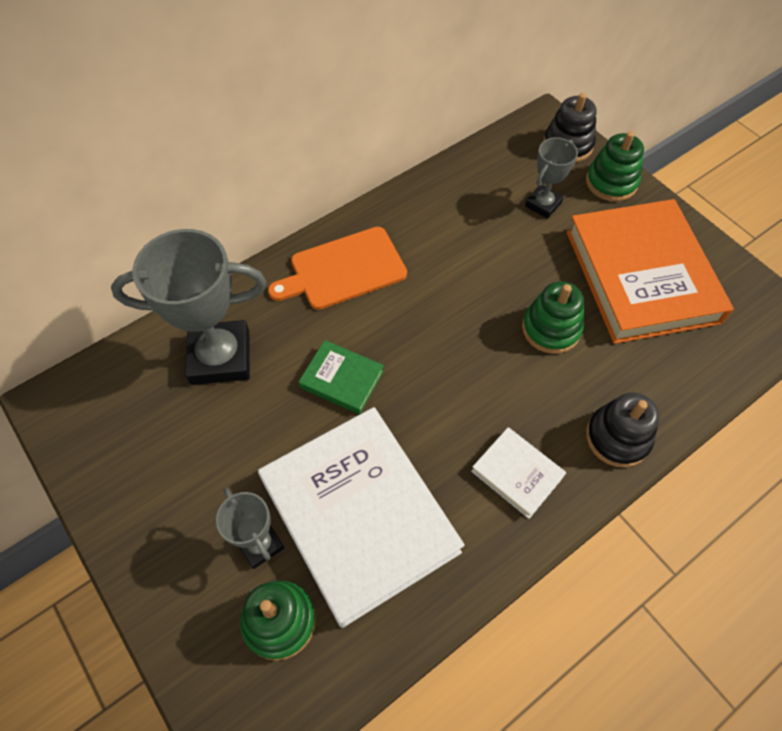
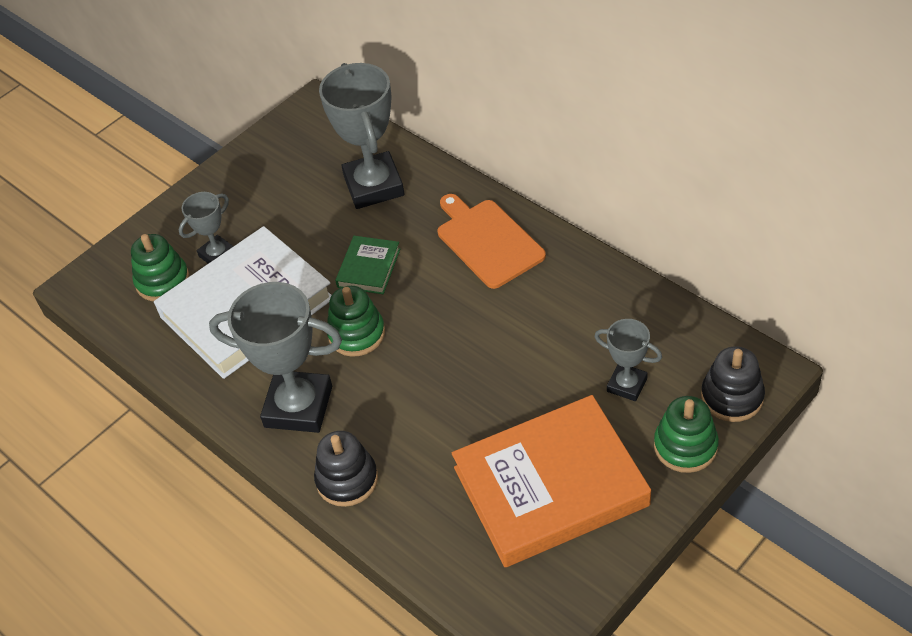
camera: 85 degrees right, 10 degrees down
(517, 474) = (298, 406): white book -> grey trophy
(551, 329) = (459, 412): green stacking toy -> green stacking toy (356, 334)

